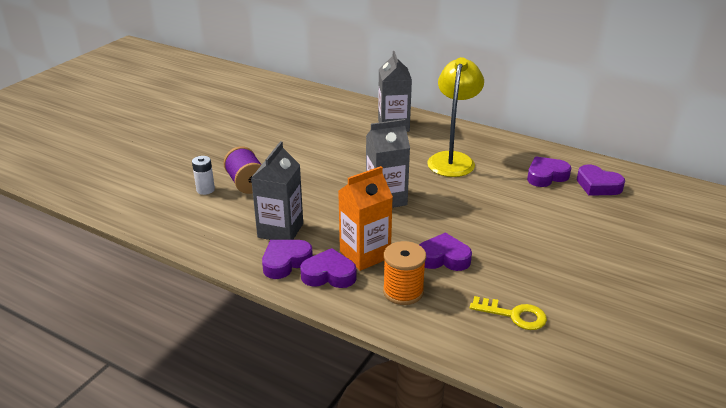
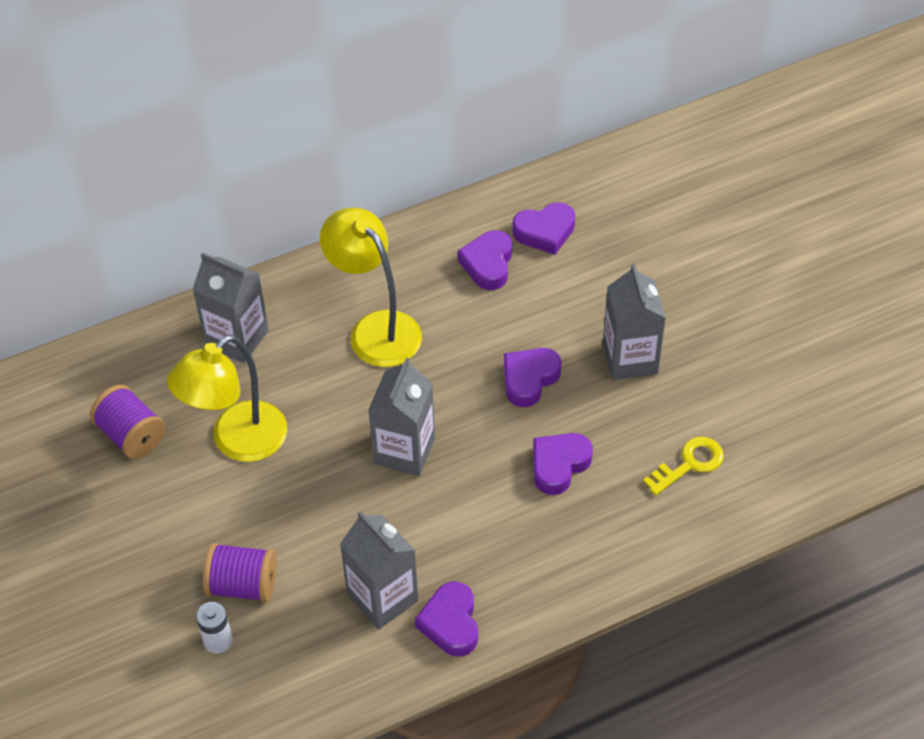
camera: 55 degrees left, 20 degrees up
(304, 122) = (131, 435): none -> purple spool
(329, 275) = (506, 591): purple heart -> purple heart (529, 379)
(332, 149) = (237, 442): none -> yellow lamp
(365, 254) = (496, 536): orange carton -> none
(403, 291) = (586, 537): orange spool -> none
(559, 254) = (630, 359): none -> grey carton

